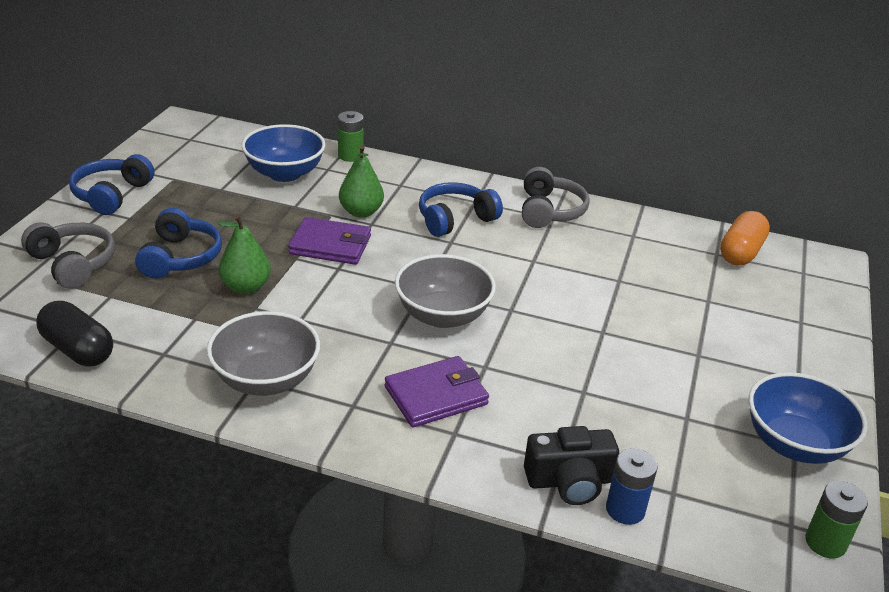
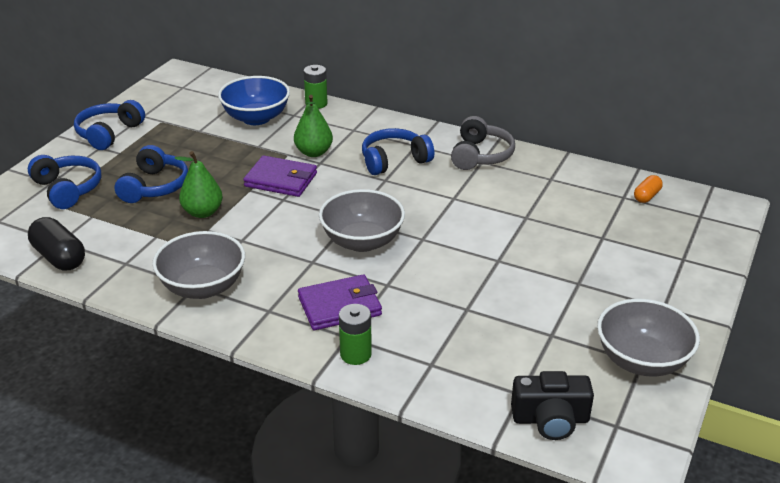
camera: 10 degrees right, 0 degrees up
(73, 264) = (68, 189): grey headphones -> blue headphones
(569, 481) = (434, 379): black camera -> black camera (550, 419)
(625, 509) = (475, 404): blue battery -> none
(740, 252) = (646, 196): orange capsule -> orange capsule, size x0.57
(794, 444) = (642, 361): blue bowl -> grey bowl
(825, 542) = (642, 441): green battery -> green battery (355, 354)

